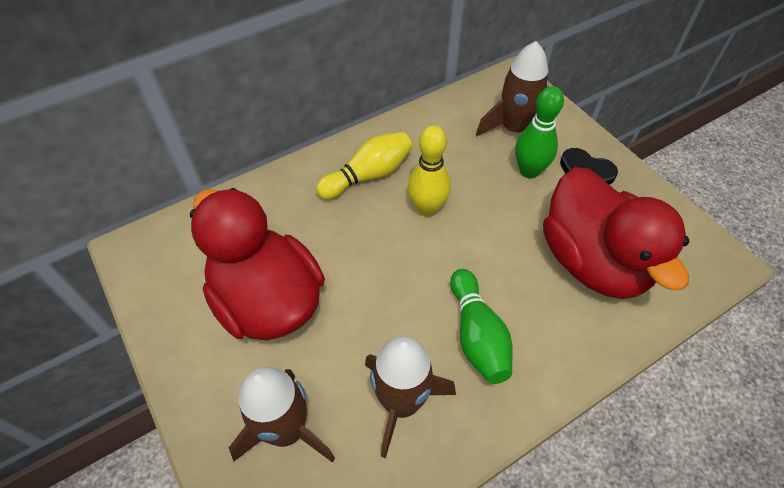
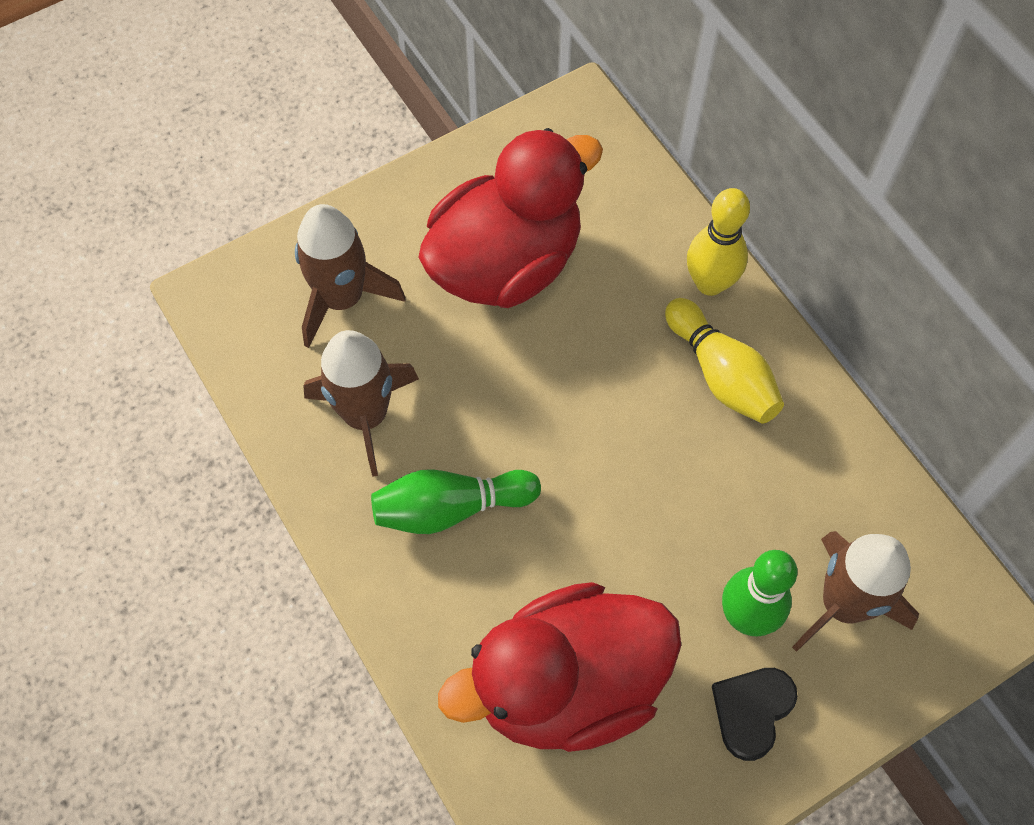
camera: 90 degrees right, 10 degrees up
(427, 208) = (660, 455): yellow bowling pin -> yellow bowling pin (710, 283)

